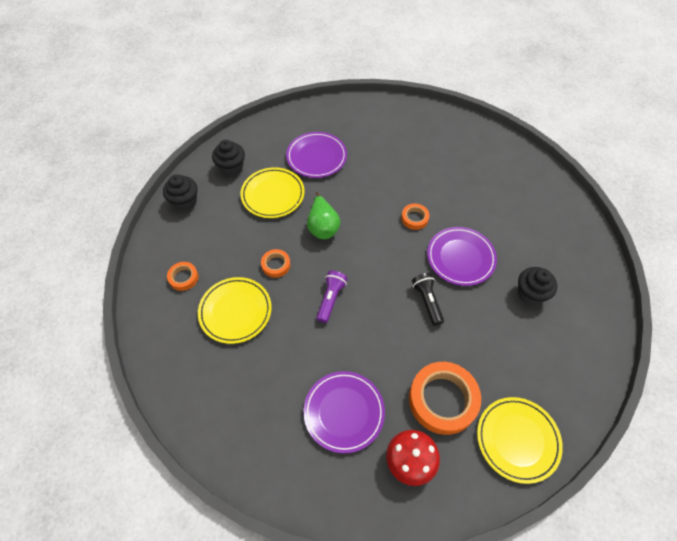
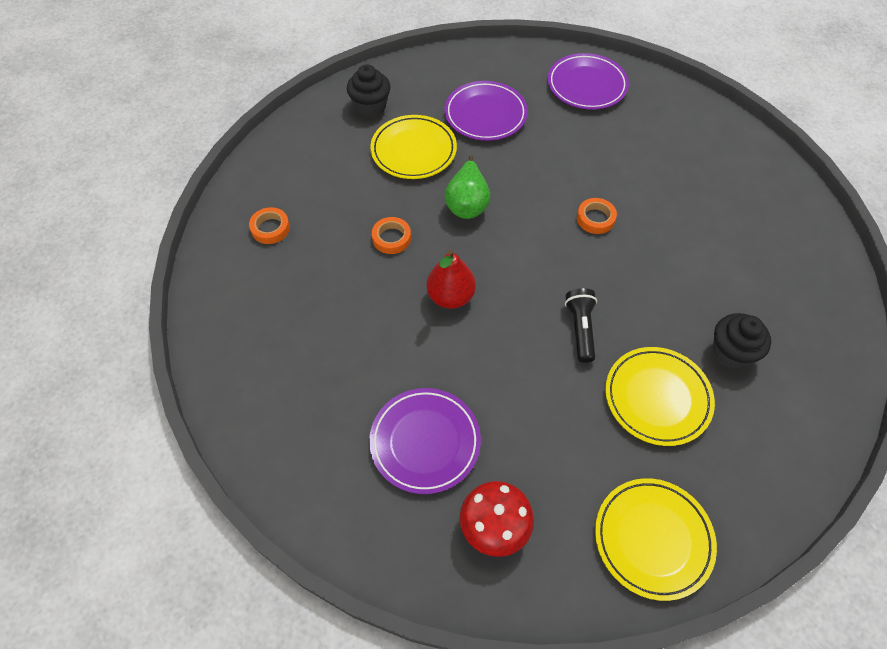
camera: 15 degrees right, 0 degrees up
(185, 202) = (299, 137): black cupcake -> none
(235, 311) = (323, 284): yellow plate -> yellow plate (657, 398)
(331, 299) = (450, 296): purple flashlight -> red pear
(442, 400) = (563, 460): orange tape -> none
(460, 258) = (644, 283): purple plate -> purple plate (586, 85)

